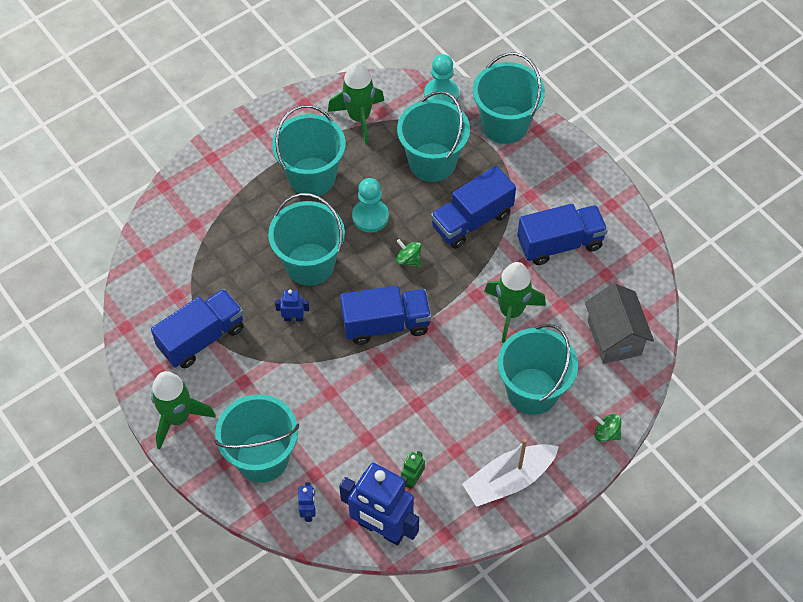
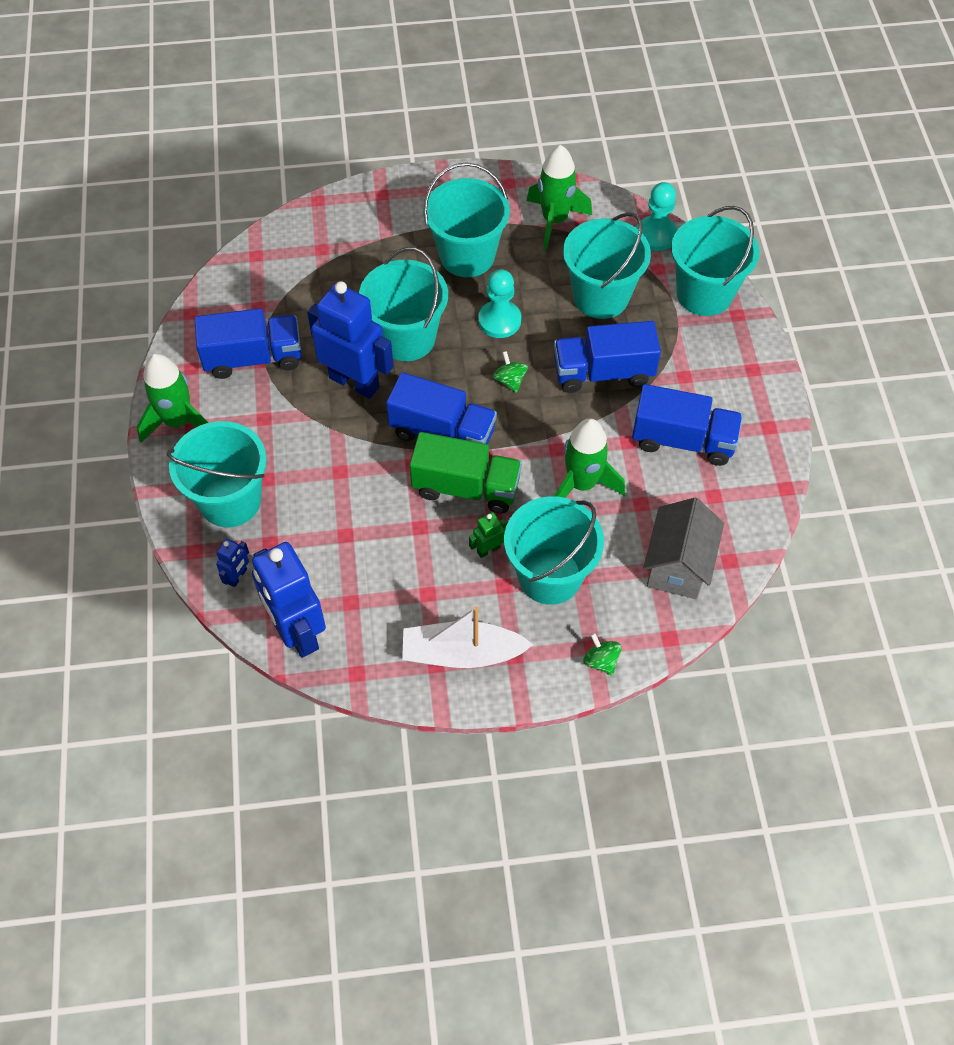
camera: 30 degrees right, 0 degrees up
(293, 318) = (354, 382): blue robot -> blue robot, size x2.32
(412, 479) = (362, 600): green robot -> green robot (488, 549)
(430, 357) = (466, 487): none -> green truck

